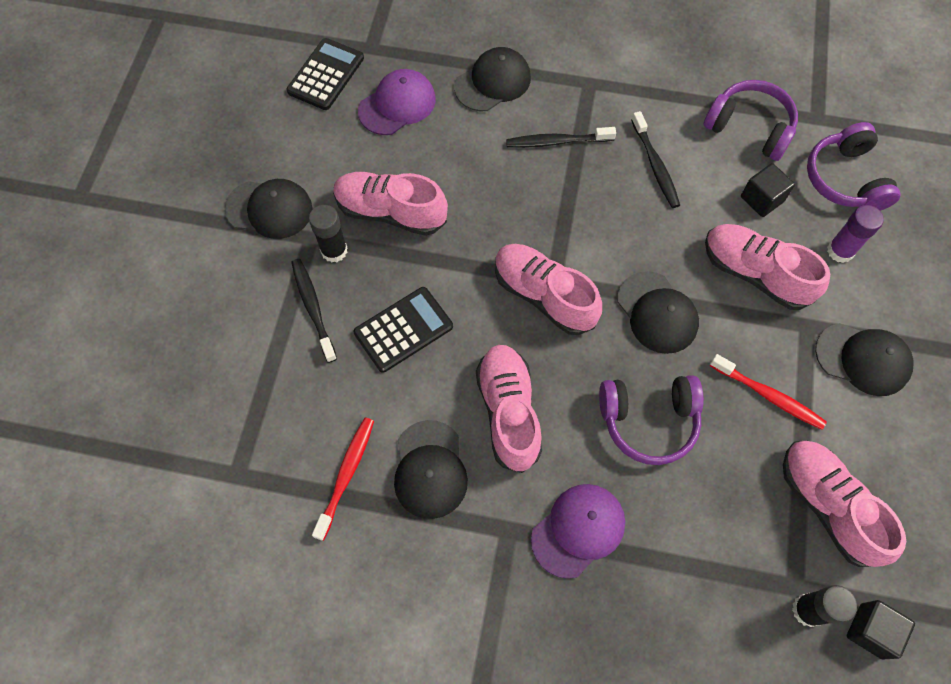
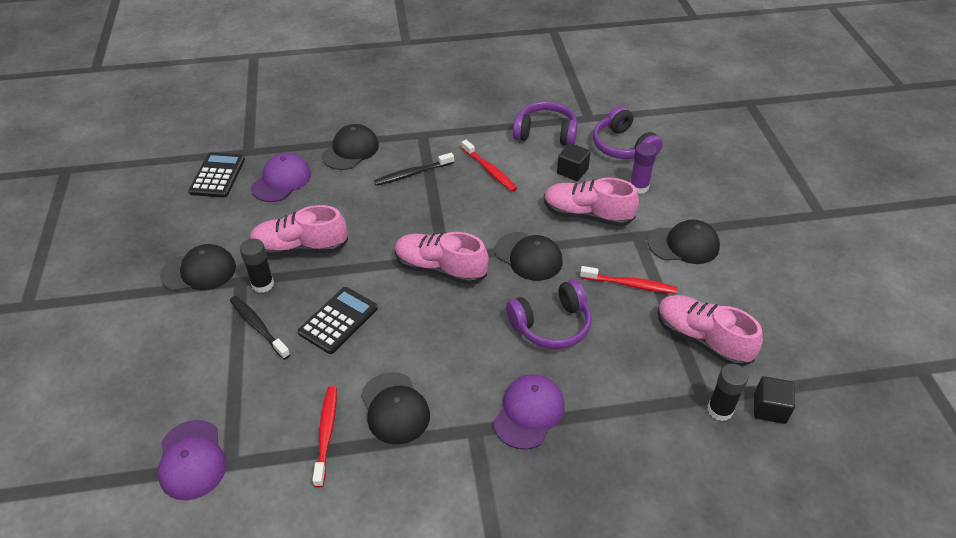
camera: 20 degrees left, 20 degrees down
(199, 456) = (192, 460): none -> purple cap
(508, 412) = (443, 351): pink shoe -> none
(655, 165) = (489, 170): black toothbrush -> red toothbrush

